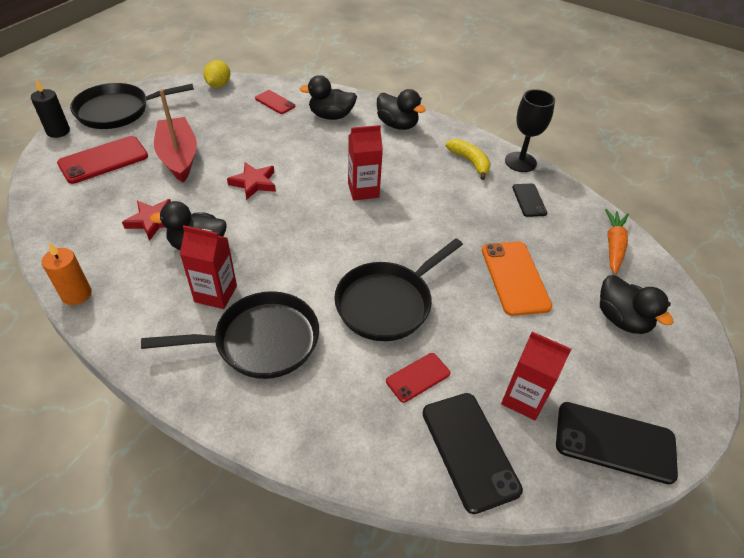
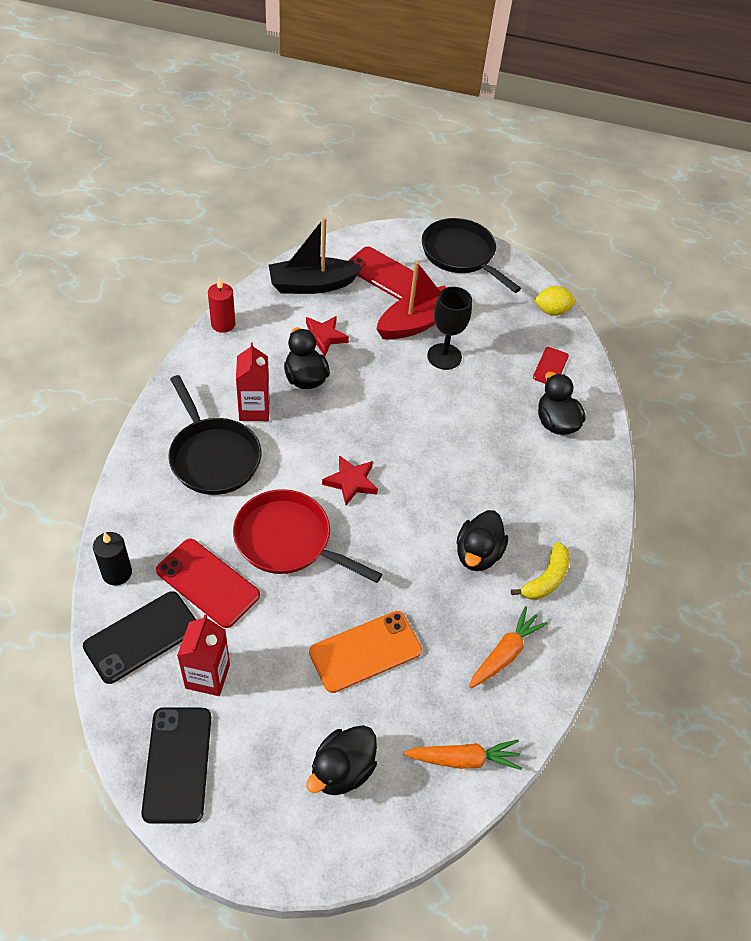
camera: 70 degrees right, 5 degrees up
(58, 131) = (408, 230): black candle -> black candle (117, 573)
(75, 212) = (312, 285): none -> black boat
(76, 294) = (223, 324): orange candle -> red candle
(254, 183) = (407, 391): red star -> red star (351, 482)
(363, 190) = (441, 484): red carton -> none
(387, 303) = (288, 540): black pan -> red pan
(397, 125) = (577, 490): black duck -> black duck (478, 554)
(418, 377) = (208, 583): red phone -> red phone, size x1.74
(520, 162) = (577, 636): black goblet -> black goblet (444, 356)
(529, 200) = (504, 653): black phone -> orange carrot

